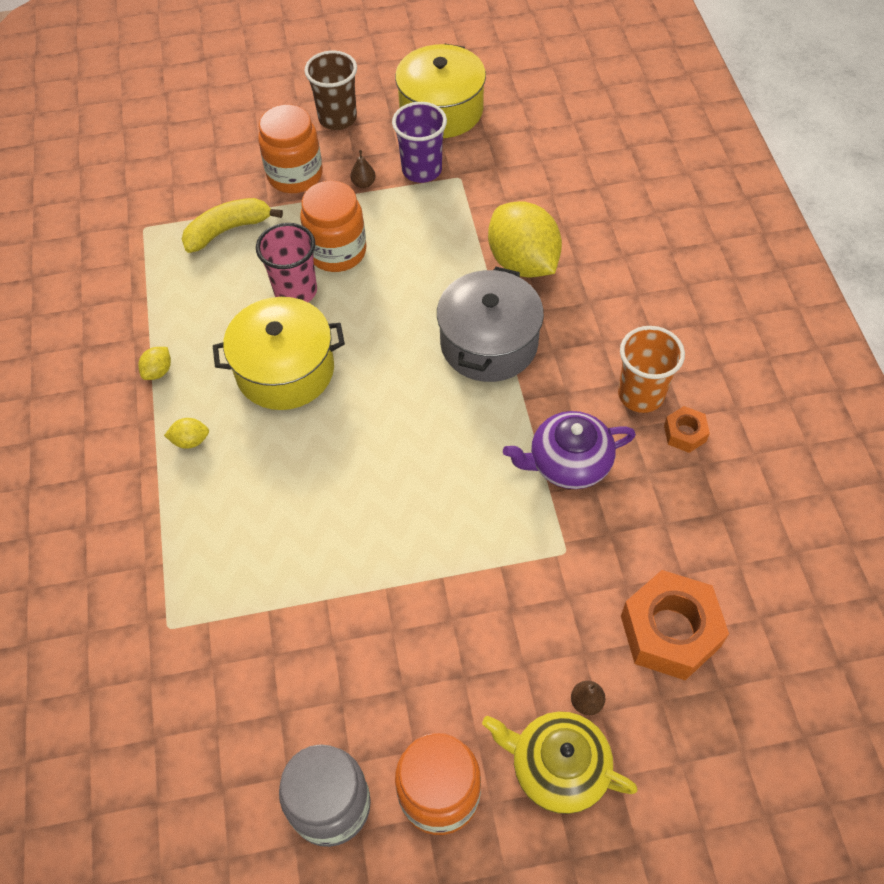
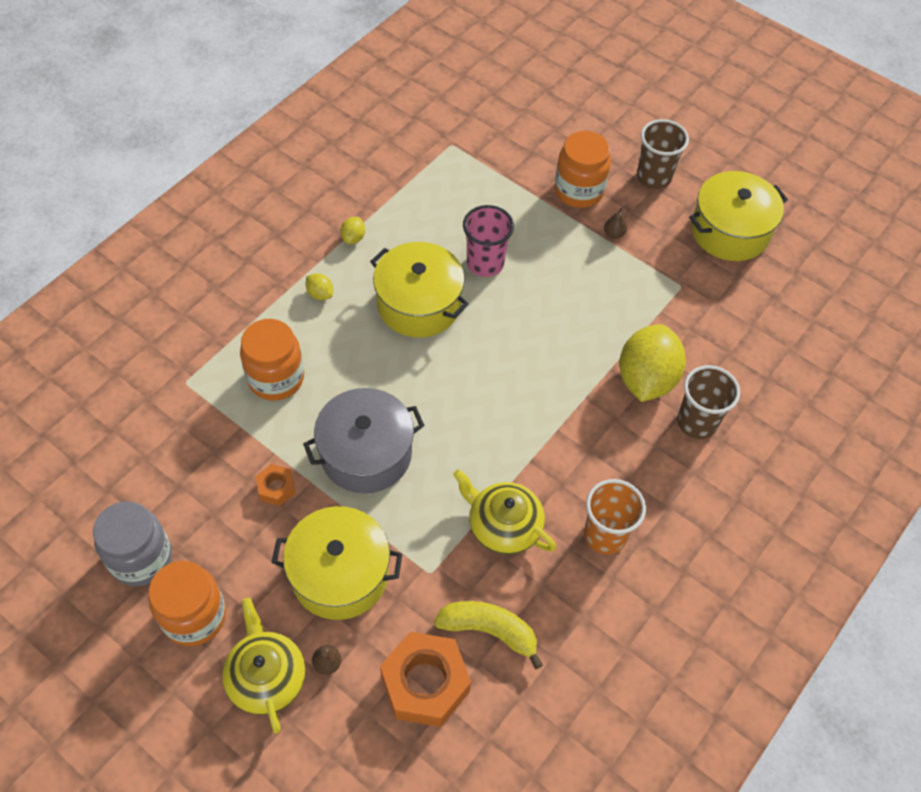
camera: 45 degrees right, 0 degrees up
(158, 371) = (353, 238): yellow lemon -> yellow lemon turned 60 degrees counterclockwise
(227, 230) = (495, 189): yellow banana -> yellow banana (489, 630)
(337, 252) = (540, 262): orange jar -> orange jar (276, 378)
(422, 170) = (662, 259): purple cup -> none
(489, 343) = (555, 406): grey pot -> grey pot (366, 453)
(504, 628) = (340, 574): none -> yellow pot
(568, 462) = (503, 526): purple teapot -> yellow teapot
(594, 259) = (697, 422): none -> brown cup
(685, 433) = (599, 587): orange nut -> orange nut (276, 488)

